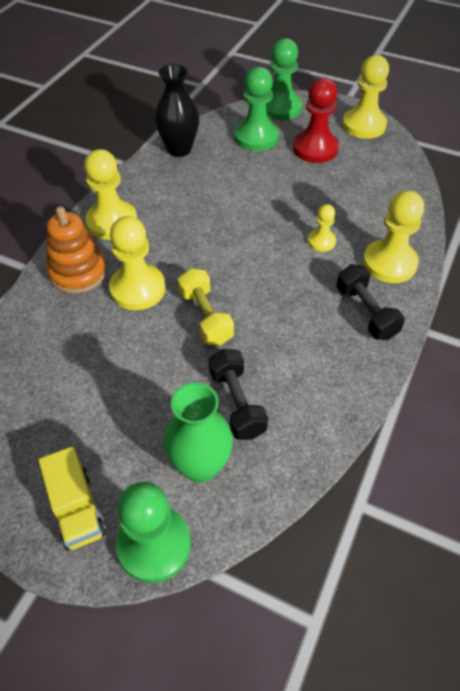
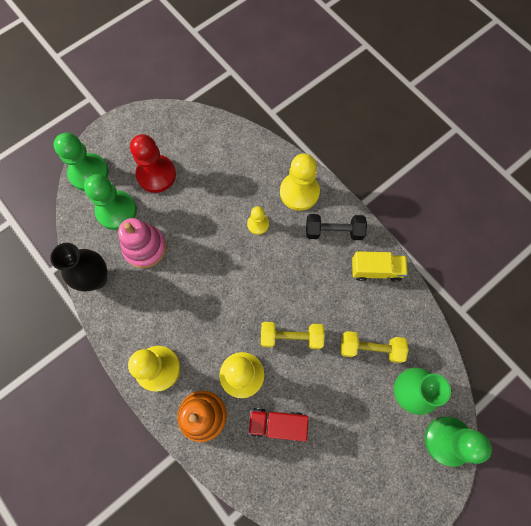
camera: 65 degrees left, 20 degrees up
(77, 509) = (408, 481): yellow truck -> yellow truck (376, 270)
(96, 340) = (277, 424): none -> red truck
(232, 168) = (145, 247): none -> pink stacking toy
(237, 403) = (370, 348): black dumbbell -> yellow dumbbell
(363, 125) = (149, 125): yellow pawn -> none

